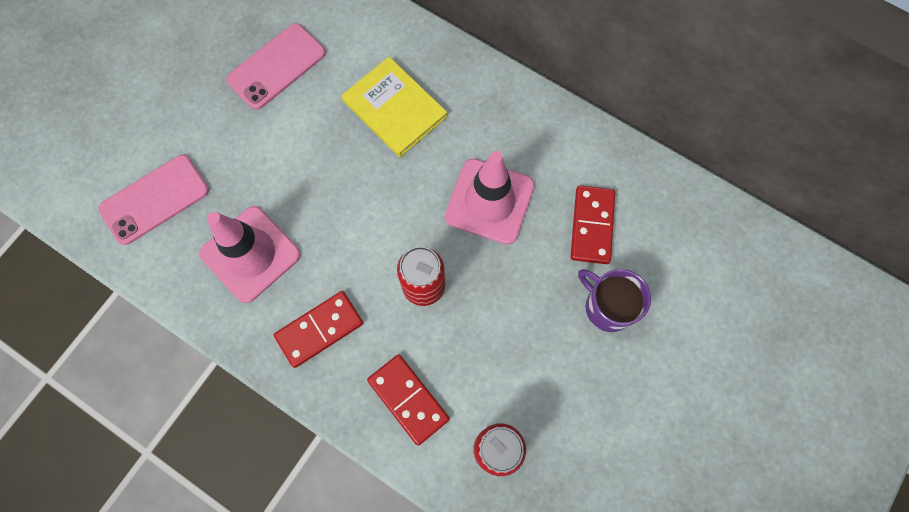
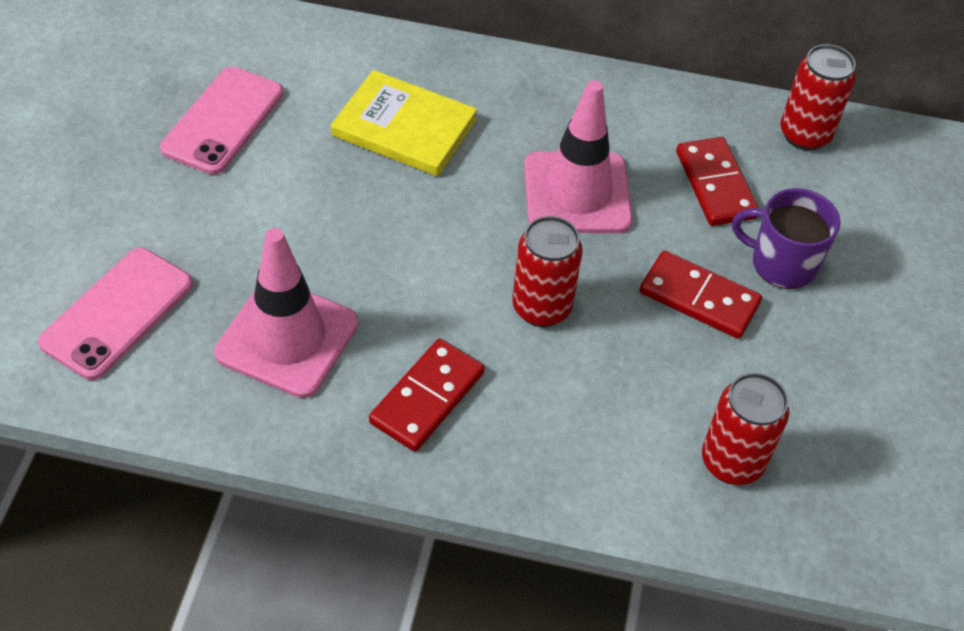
camera: 25 degrees left, 20 degrees down
(408, 399) = (588, 441): red domino -> red domino (699, 298)
(680, 203) = (804, 135): none -> red can

